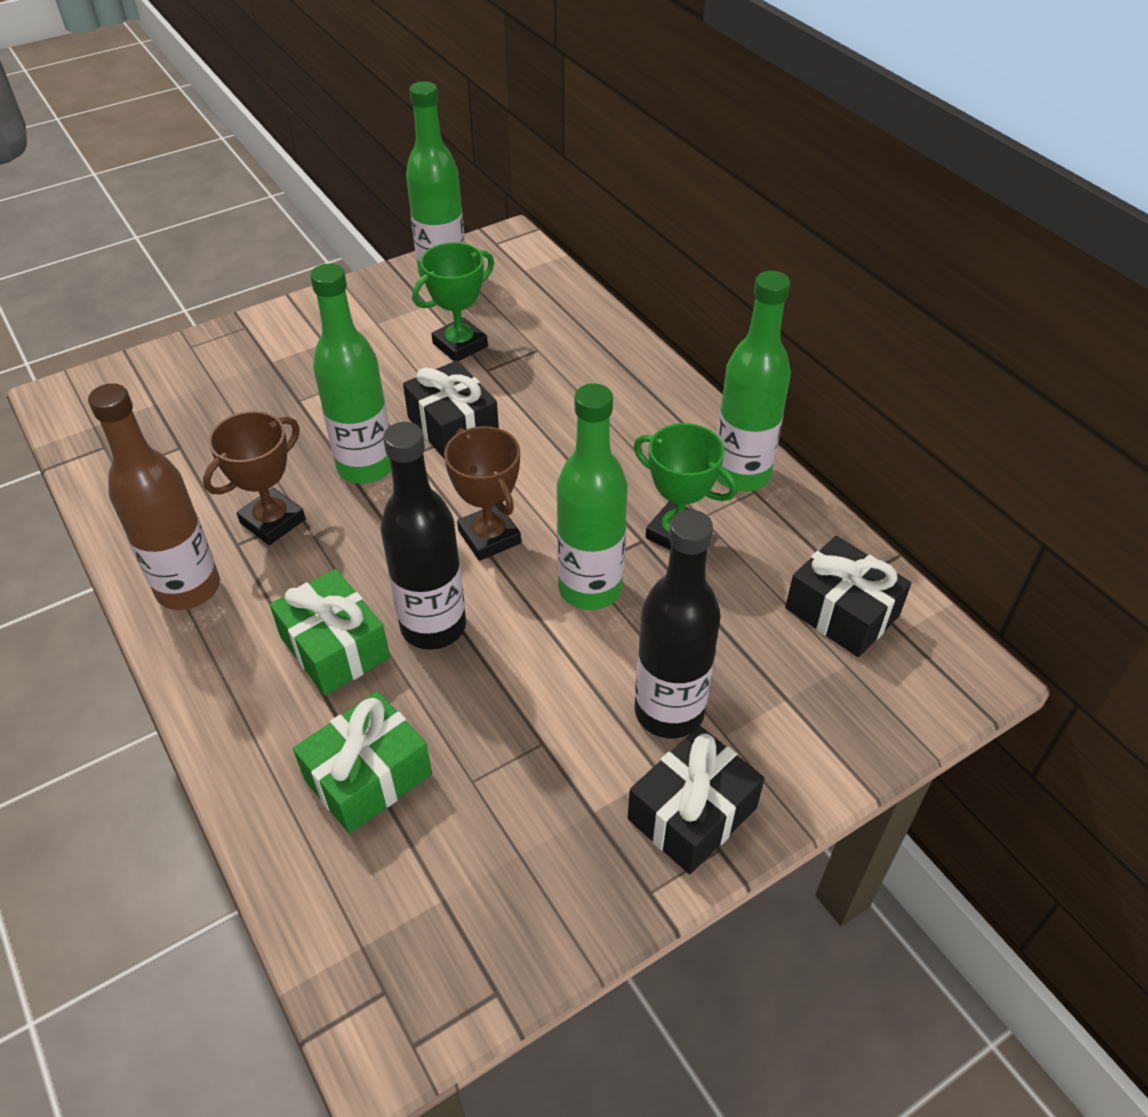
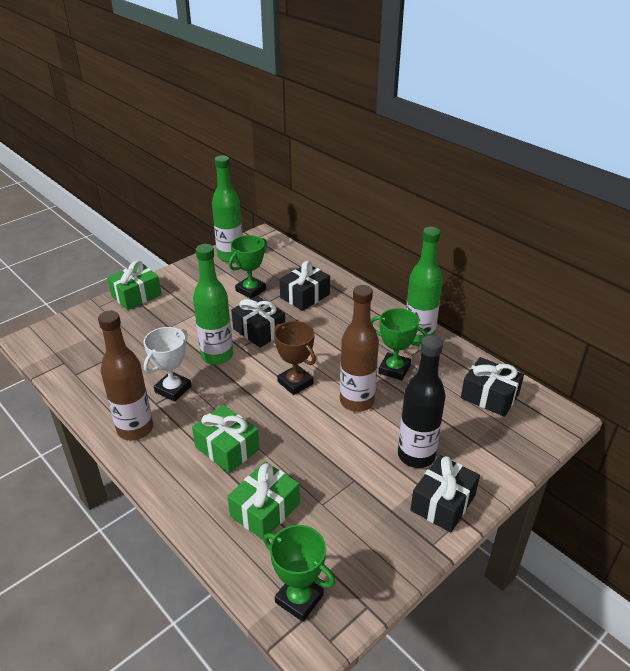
camera: 10 degrees left, 10 degrees down
(258, 333) = (136, 295): none -> green gift
(272, 521) = (173, 389): brown trophy -> white trophy
(380, 957) = (299, 599): none -> green trophy
(433, 626) = (278, 430): black bottle -> none
(554, 368) = (305, 296): none -> black gift
(590, 588) = (356, 401): green bottle -> brown bottle

